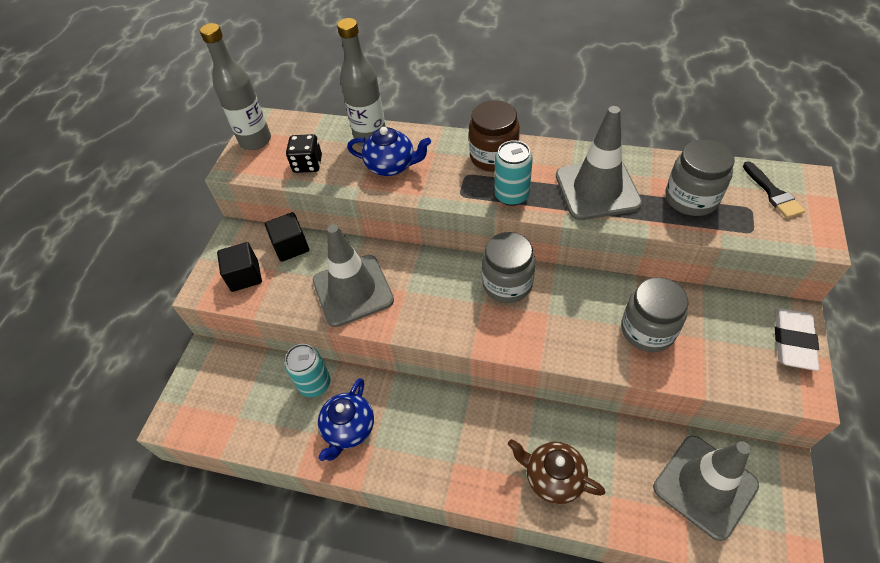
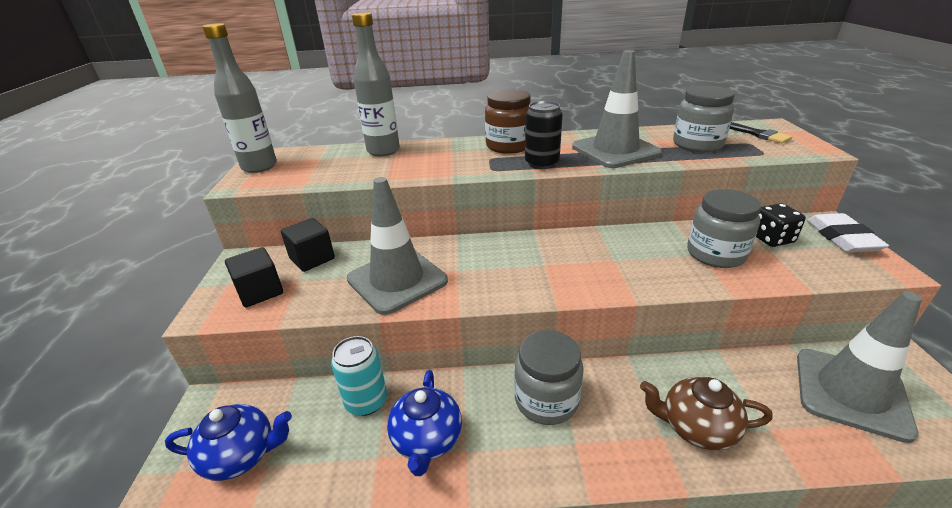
camera: 20 degrees left, 20 degrees down
(307, 164) = (323, 173): black dice -> black dice (771, 238)
(391, 166) = (413, 163): blue teapot -> blue teapot (242, 455)
(507, 284) = (560, 246): grey jar -> grey jar (546, 400)
(511, 195) = (541, 163): turquoise can -> black can

